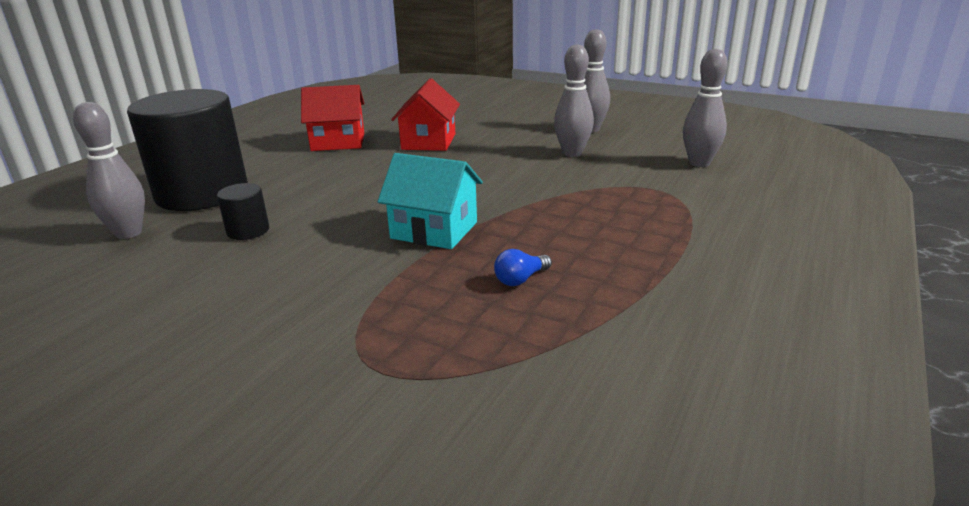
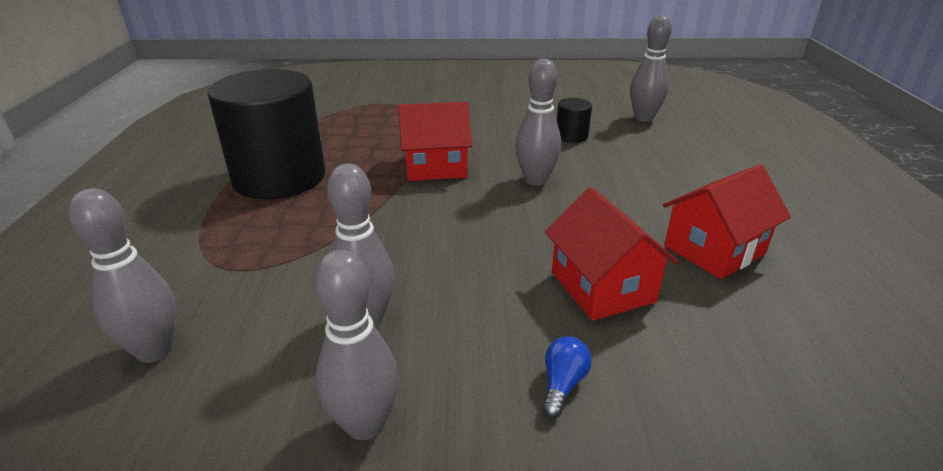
camera: 150 degrees right, 5 degrees up
(202, 193) = (677, 151): black cylinder -> black cylinder (279, 177)
(365, 198) = (535, 180): none -> grey bowling pin
(434, 230) = (436, 167): turquoise house -> red house
(520, 279) = (341, 149): blue light bulb -> blue light bulb (562, 384)

